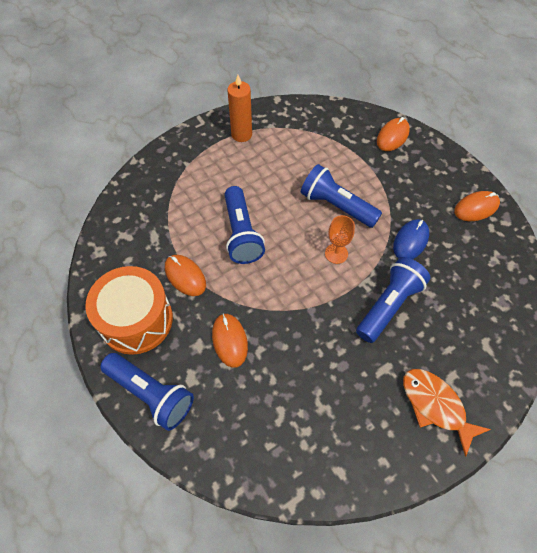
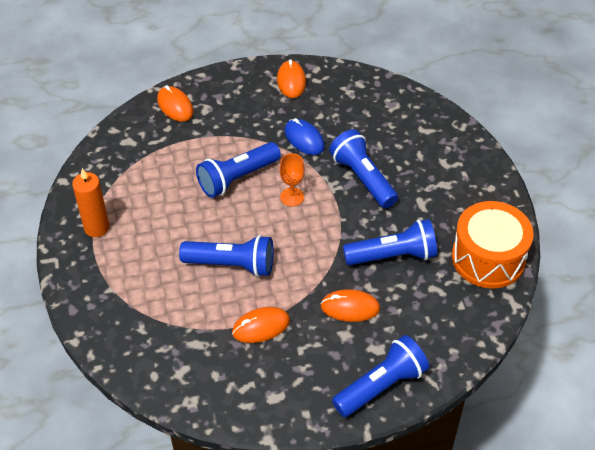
camera: 70 degrees left, 10 degrees down
(136, 320) = (294, 382): orange drum -> orange drum (488, 258)
(305, 361) = (393, 255): none -> blue flashlight
(435, 406) = (465, 182): orange fish -> none

